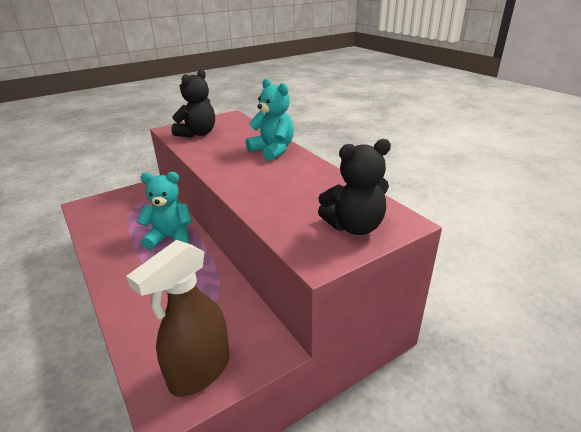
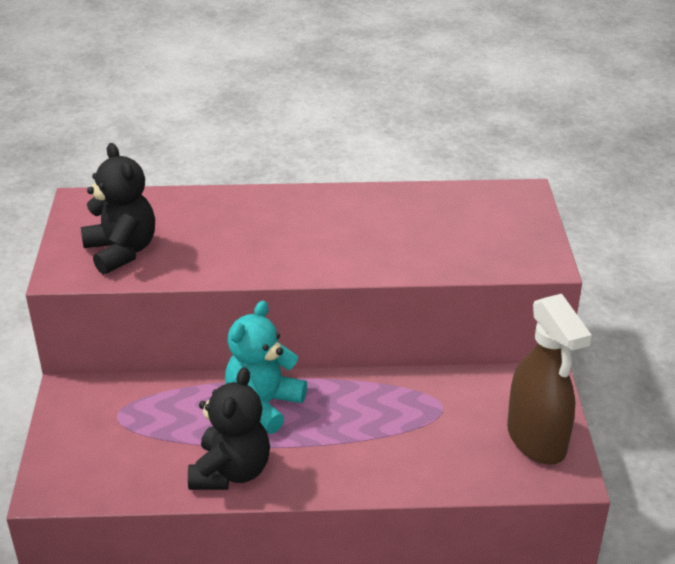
camera: 60 degrees left, 5 degrees up
(272, 150) = (269, 208): turquoise teddy bear -> none
(354, 226) = (507, 222): black teddy bear -> black teddy bear (231, 472)

